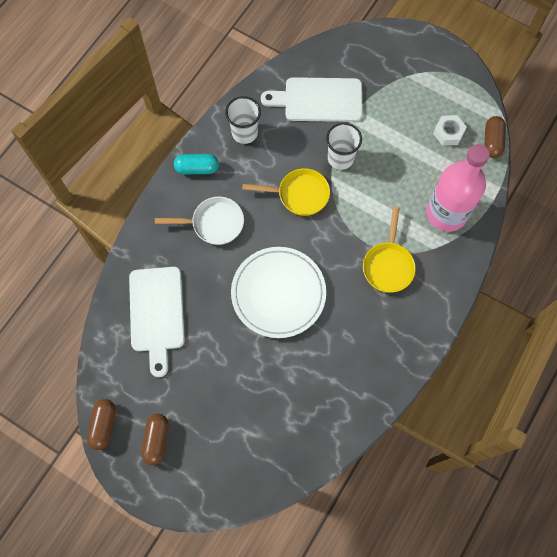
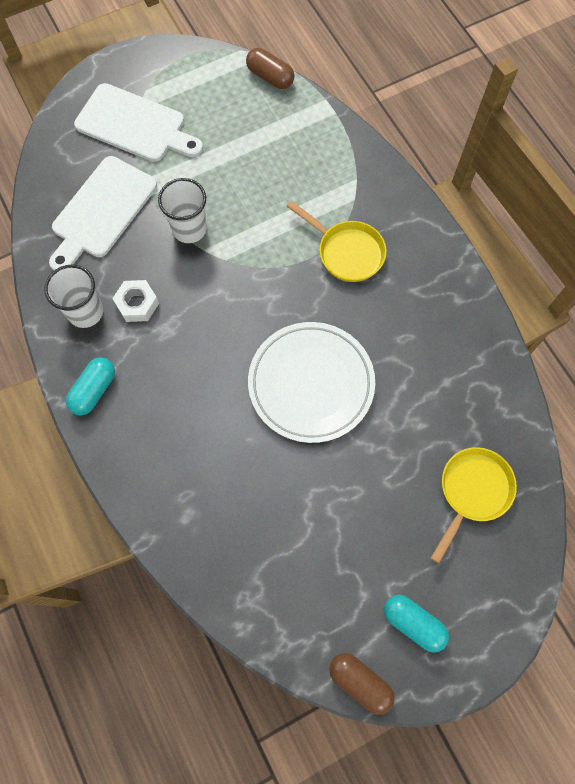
camera: 60 degrees left, 0 degrees up
(156, 314) = (253, 539): white cutting board -> white cutting board (135, 125)
(156, 440) = (413, 623): brown capsule -> turquoise capsule
(213, 223) = (178, 409): white pan -> none
(299, 194) = (204, 295): yellow pan -> yellow pan (472, 492)
(446, 213) = (323, 164): pink bottle -> none
(448, 133) = (232, 110): white nut -> white nut (137, 304)

